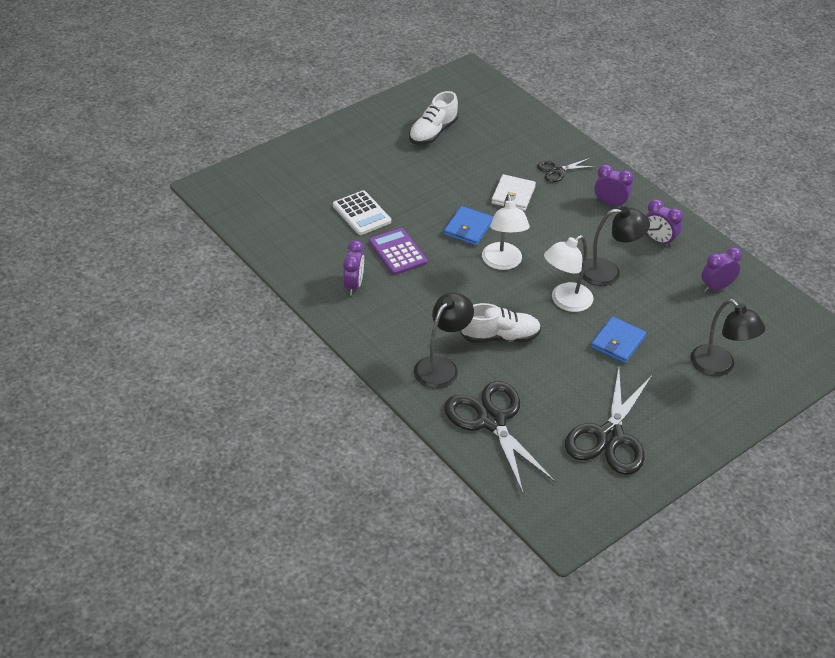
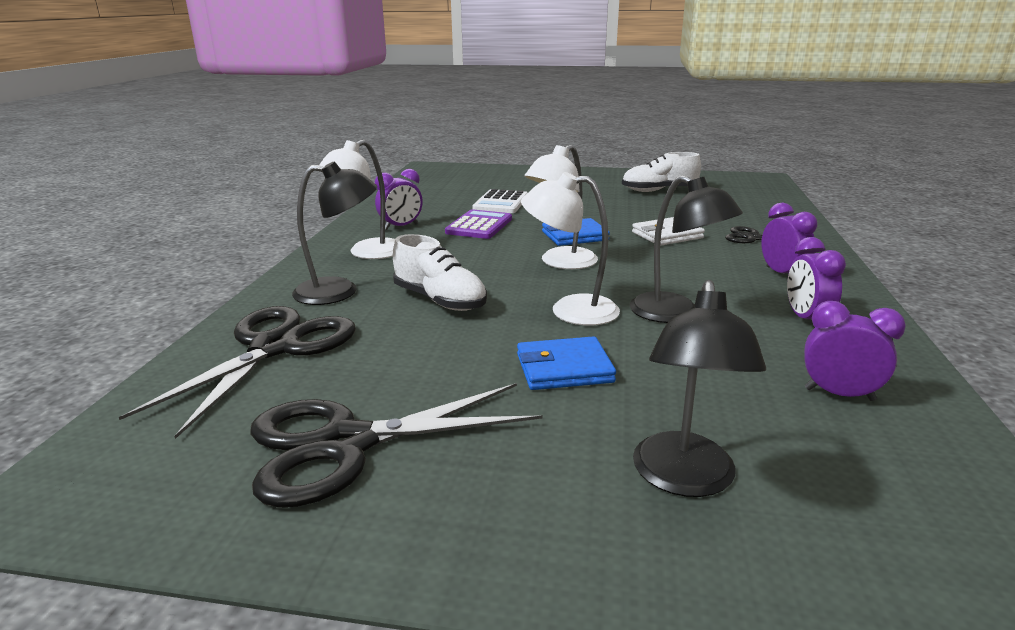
camera: 50 degrees right, 20 degrees down
(389, 325) = (367, 253): none -> white lamp

